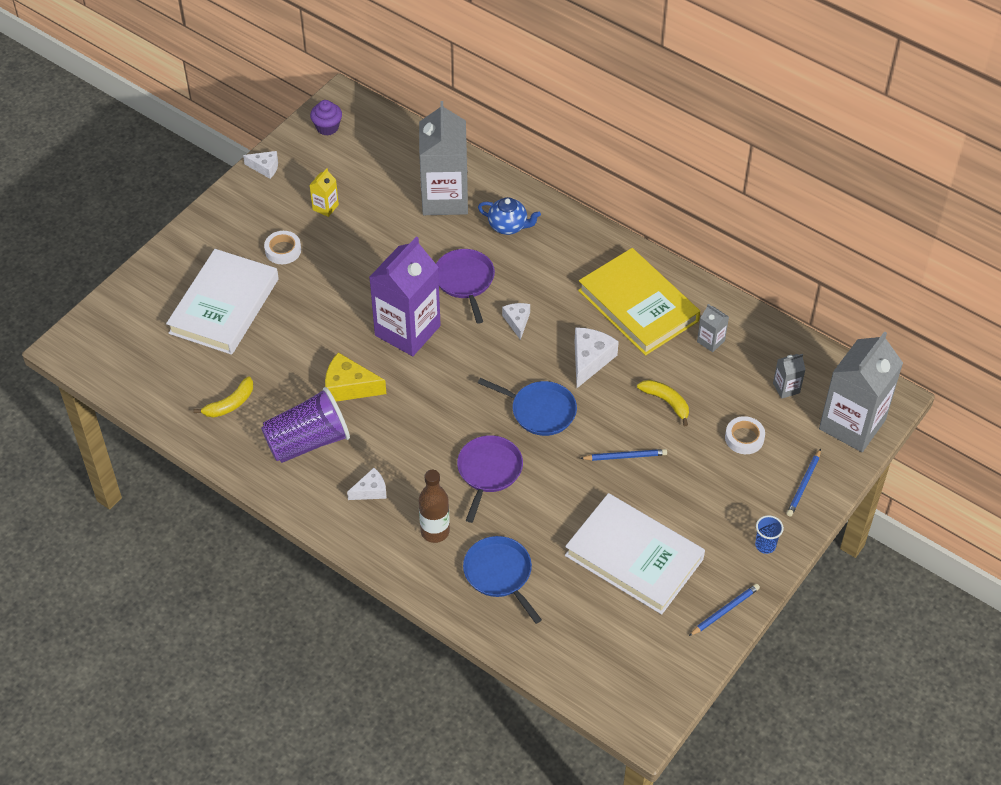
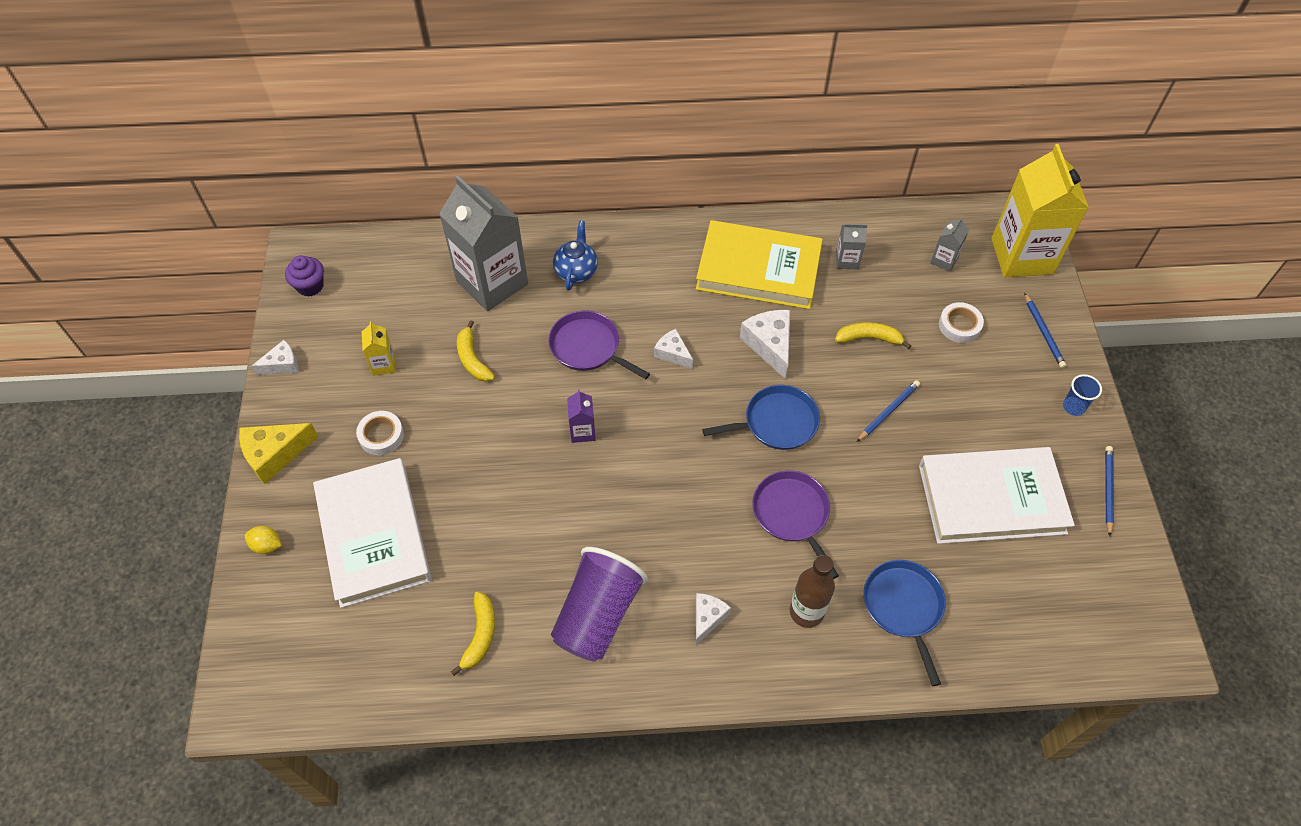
camera: 40 degrees left, 5 degrees up
(160, 270) = (267, 545): none -> yellow lemon
(349, 387) = (582, 528): yellow cheese -> yellow cheese (275, 454)
(383, 240) = (472, 359): none -> yellow banana
(407, 330) = (582, 431): purple carton -> purple carton, size x0.42
(500, 574) = (904, 607): blue pan -> blue pan turned 60 degrees clockwise
(508, 226) = (576, 271): blue teapot -> blue teapot turned 60 degrees counterclockwise
(852, 424) = (1022, 256): grey carton -> yellow carton

